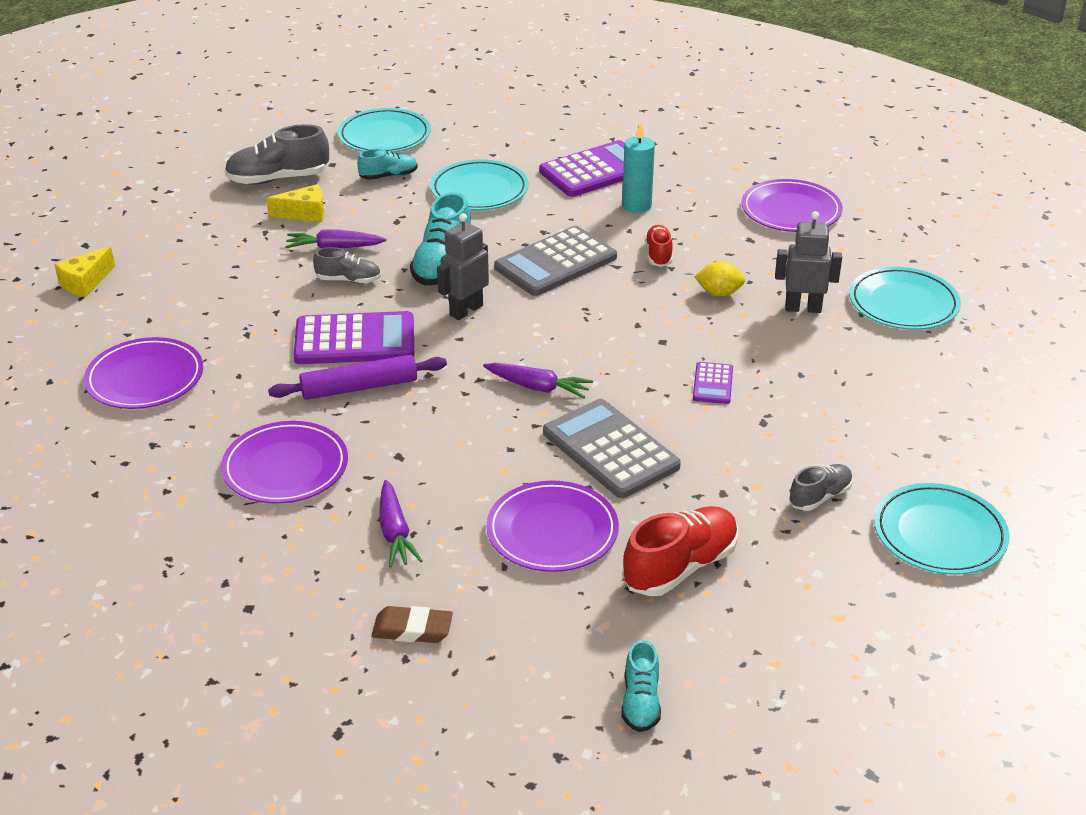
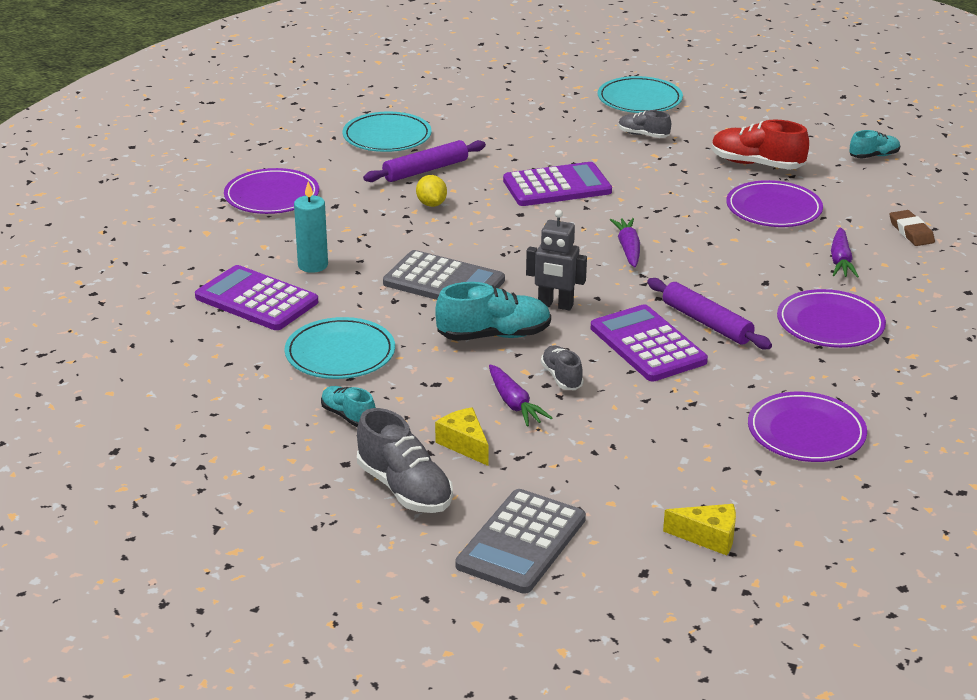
camera: 115 degrees left, 5 degrees down
(384, 136) = (255, 448): turquoise plate -> none
(395, 533) = (840, 261): purple carrot -> purple carrot turned 135 degrees clockwise
(610, 450) = (671, 207): grey calculator -> grey calculator (521, 542)
(658, 255) = (392, 239): red shoe -> none
(713, 384) = (557, 186): purple calculator -> purple calculator, size x2.02
(803, 308) = (425, 170): grey robot -> purple rolling pin

